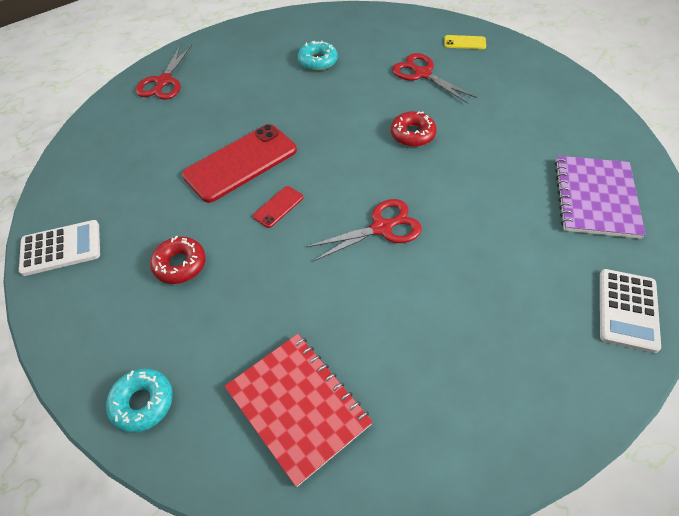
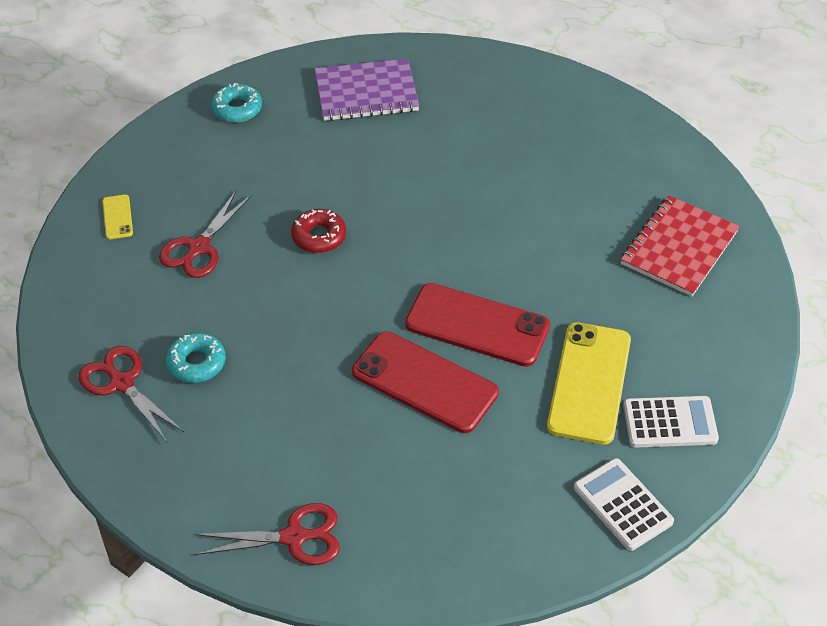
camera: 110 degrees left, 5 degrees down
(142, 402) = (735, 351): turquoise donut -> turquoise donut (237, 109)
(180, 264) = (589, 383): red donut -> yellow phone
(278, 207) = (477, 325): red phone -> red phone, size x2.25
(381, 228) = (469, 235): red scissors -> red scissors (122, 383)
(627, 310) = (488, 72): white calculator -> white calculator (670, 423)

